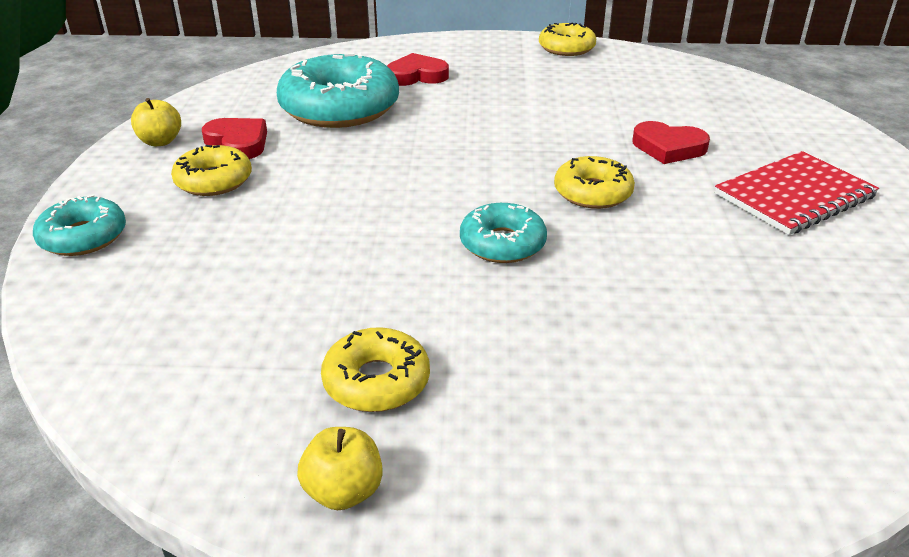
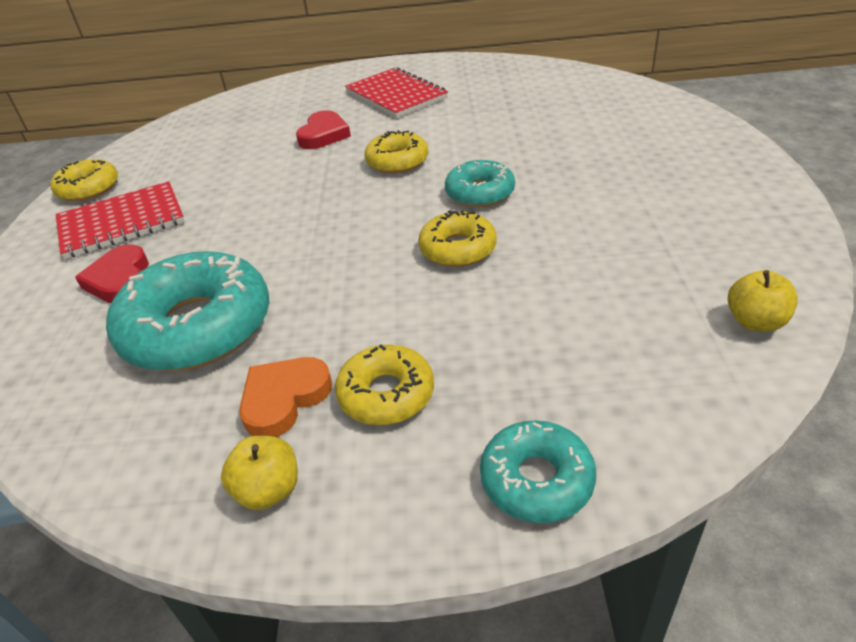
camera: 90 degrees left, 5 degrees up
(238, 143) = (284, 399): red heart -> orange heart
(343, 491) = (771, 221): yellow apple -> yellow apple (755, 321)
(376, 381) = (667, 225): yellow donut -> yellow donut (458, 249)
(503, 67) = (121, 222): none -> red notebook

